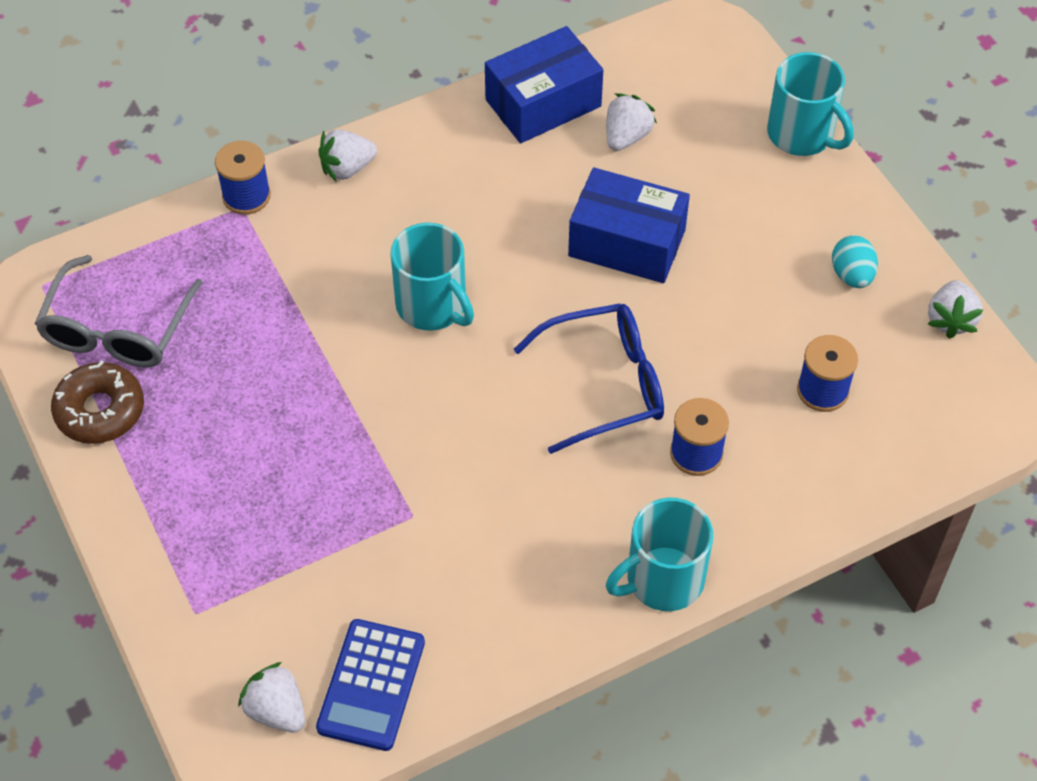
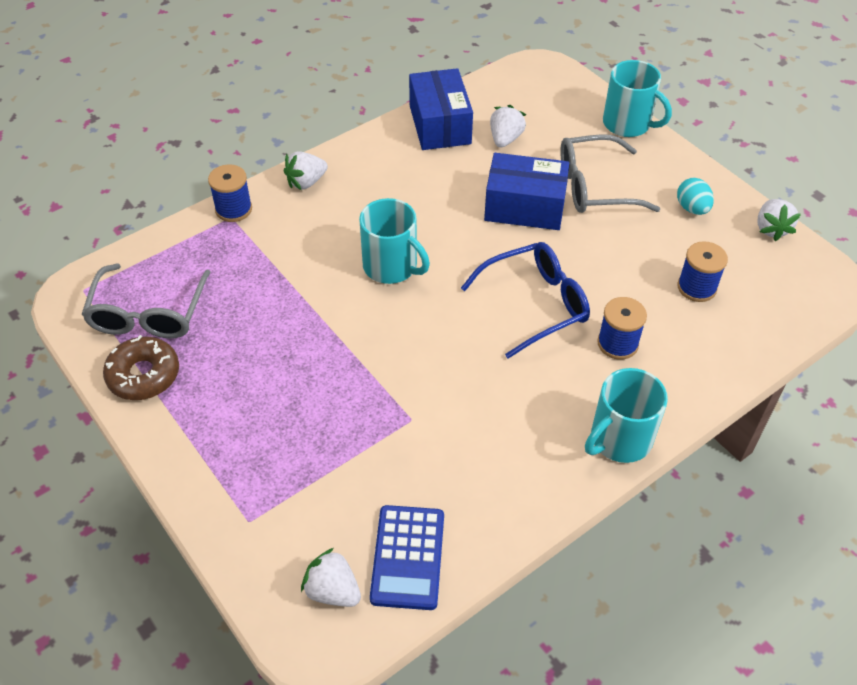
camera: 10 degrees left, 5 degrees down
(543, 103) = (440, 125): blue box -> blue box turned 60 degrees counterclockwise
(729, 225) = (594, 186): none -> grey glasses

